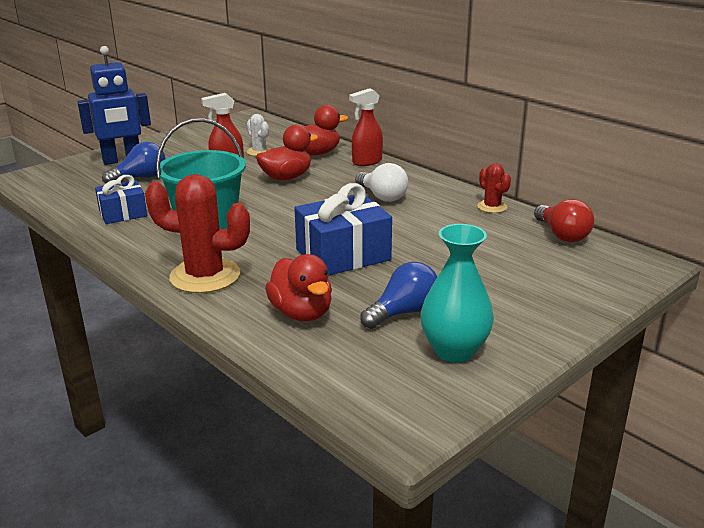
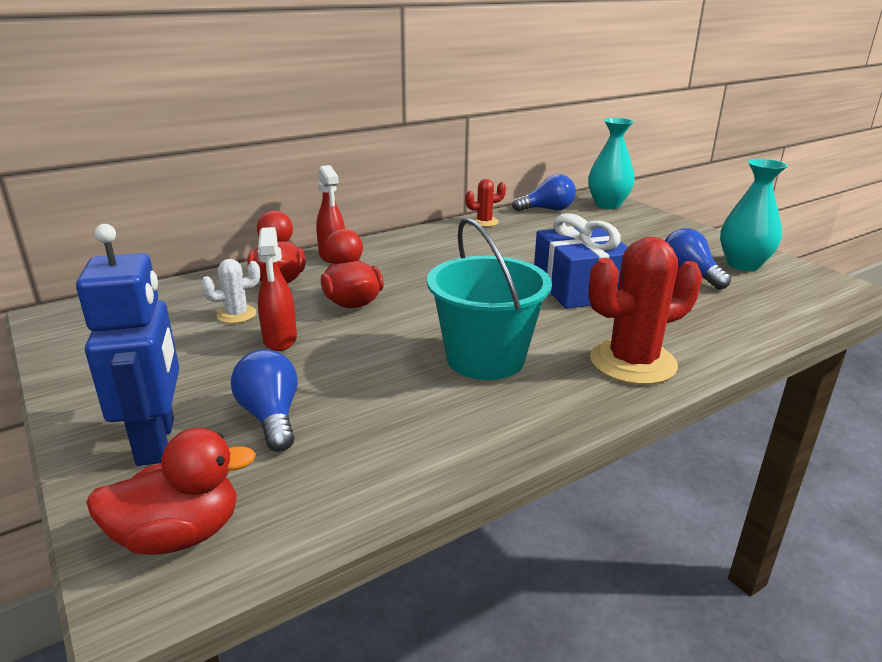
camera: 80 degrees left, 0 degrees up
(123, 213) = (422, 430): blue gift -> none
(205, 276) = (632, 362): red cactus -> red cactus turned 45 degrees clockwise
(301, 313) = (703, 315): red duck -> red duck (179, 535)
(382, 196) = (440, 259): white light bulb -> none
(562, 235) = (547, 209): red light bulb -> blue light bulb
(618, 270) = (607, 205): none -> turquoise vase

